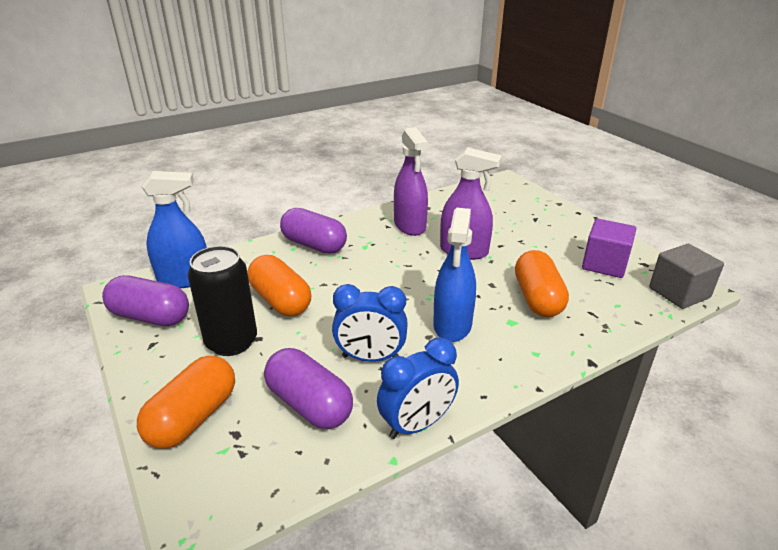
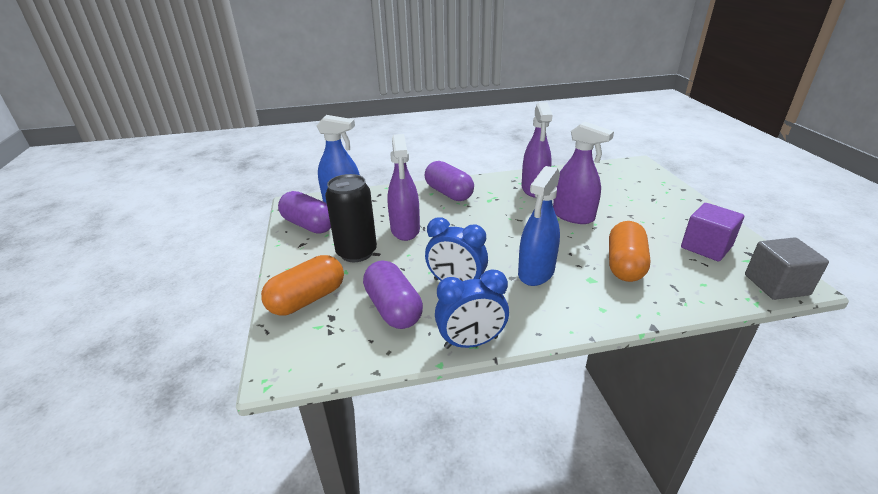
camera: 20 degrees right, 0 degrees up
(280, 300) = (405, 229): orange capsule -> purple spray bottle

